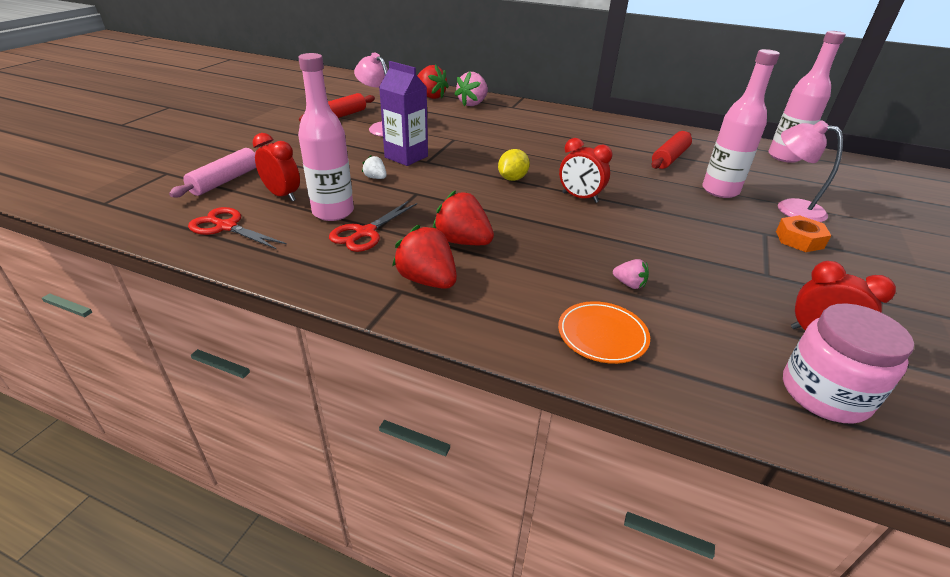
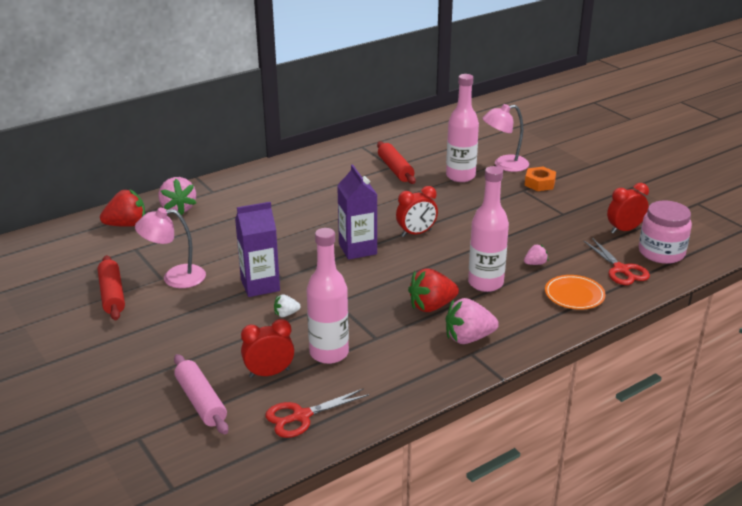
camera: 55 degrees left, 5 degrees down
(365, 233) = (379, 346): red scissors -> red scissors (621, 270)
(427, 280) = (468, 338): red strawberry -> pink strawberry
(512, 179) = (357, 249): yellow lemon -> purple carton
(784, 157) = (440, 127): pink bottle -> pink bottle (485, 283)

